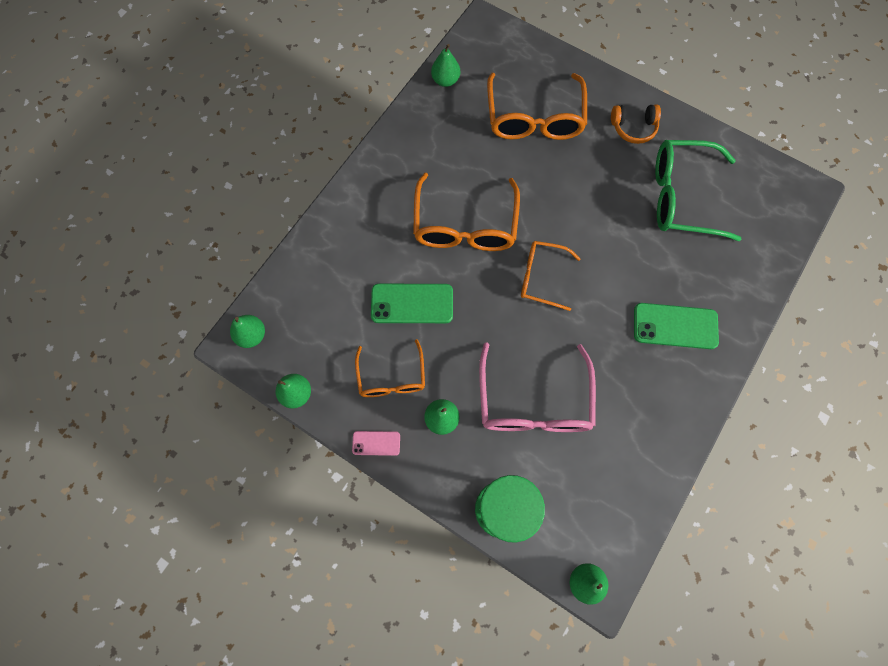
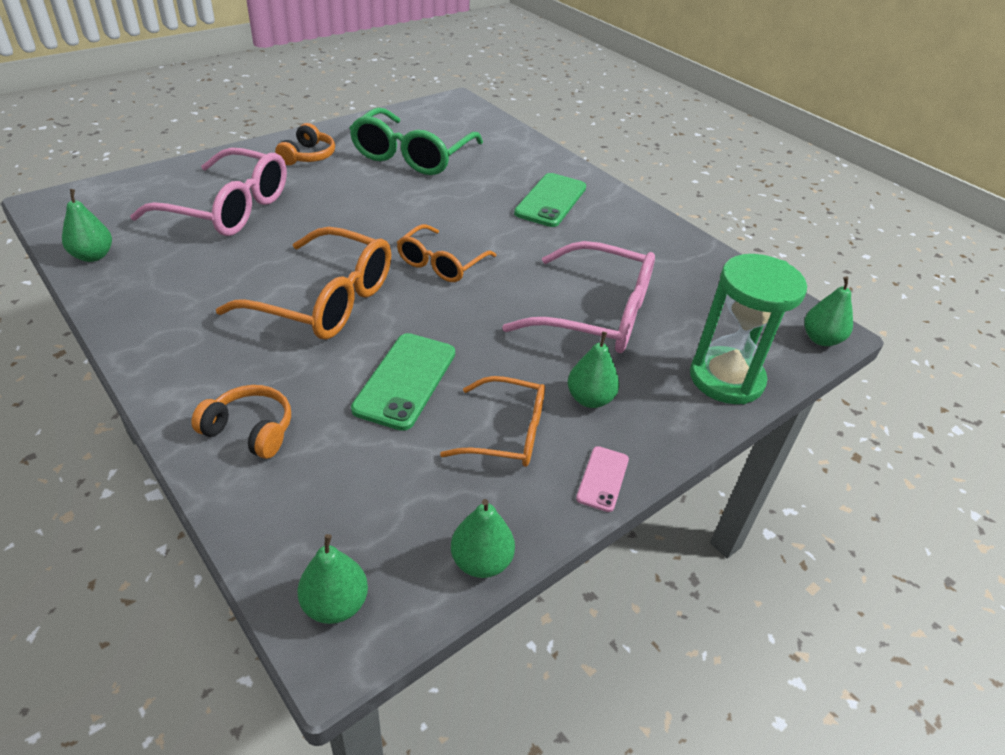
camera: 75 degrees left, 30 degrees down
(341, 243) = (250, 430): none -> orange headphones
(534, 118) = (229, 209): orange glasses -> pink glasses

